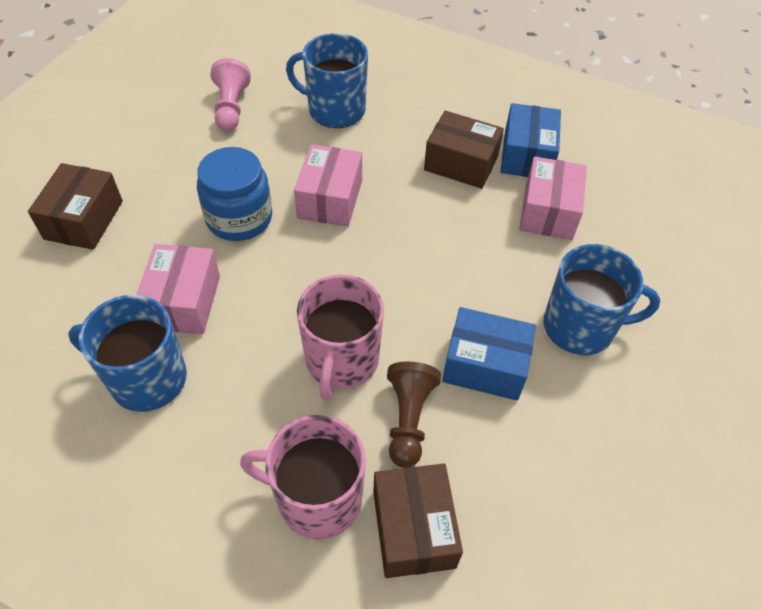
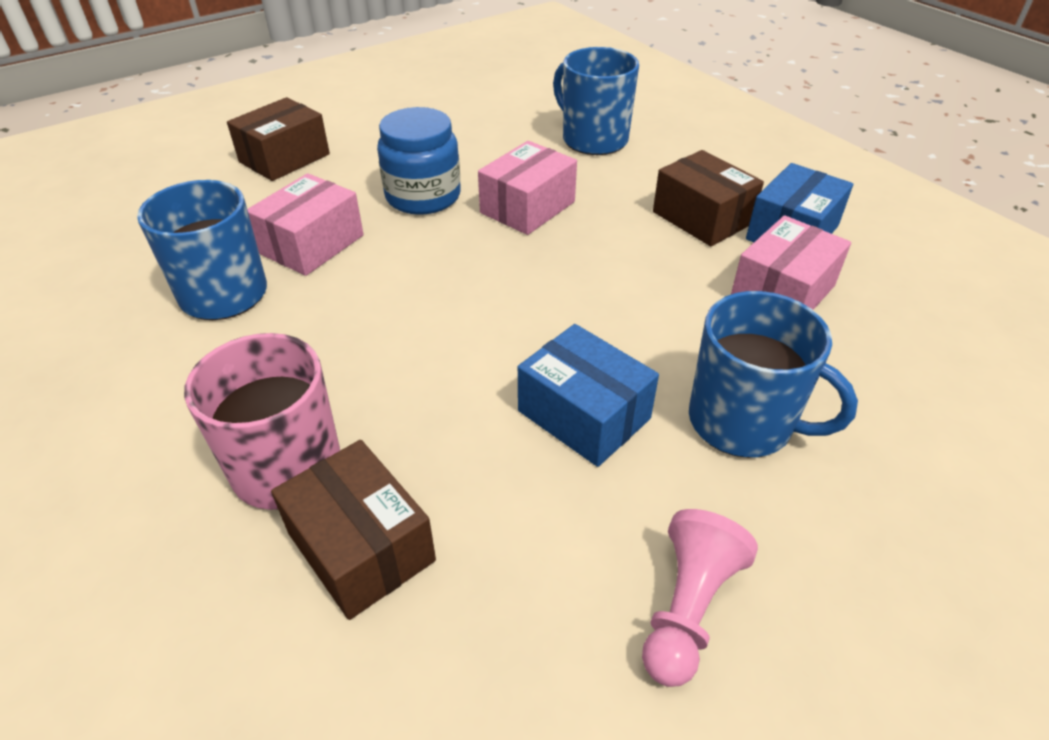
camera: 30 degrees right, 10 degrees down
(231, 107) = (490, 113): pink pawn -> pink pawn (687, 608)
(341, 361) = (421, 348): pink mug -> none
(408, 419) = (448, 432): brown pawn -> none
(413, 529) = (361, 547): brown box -> brown box turned 60 degrees counterclockwise

